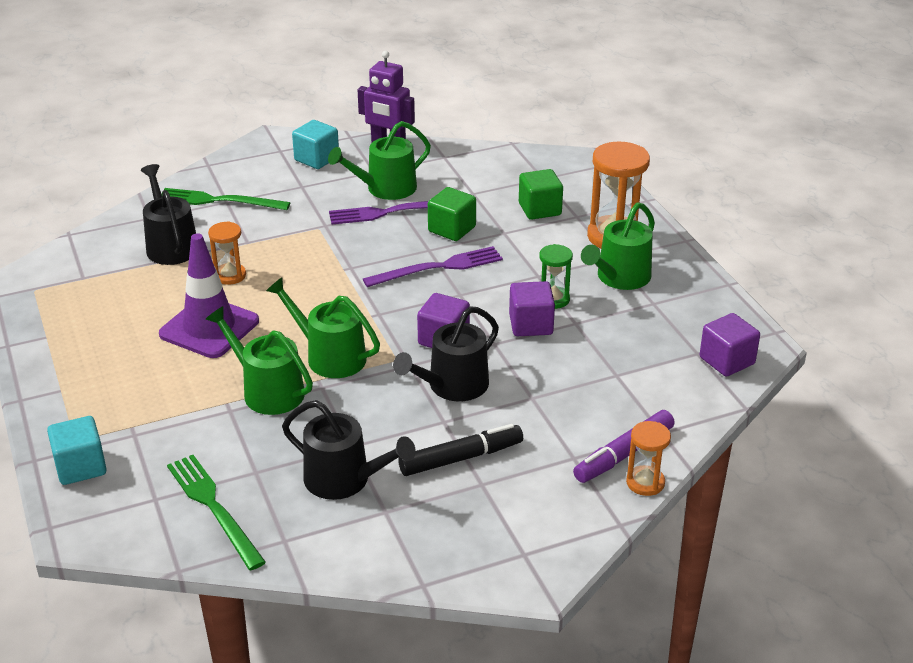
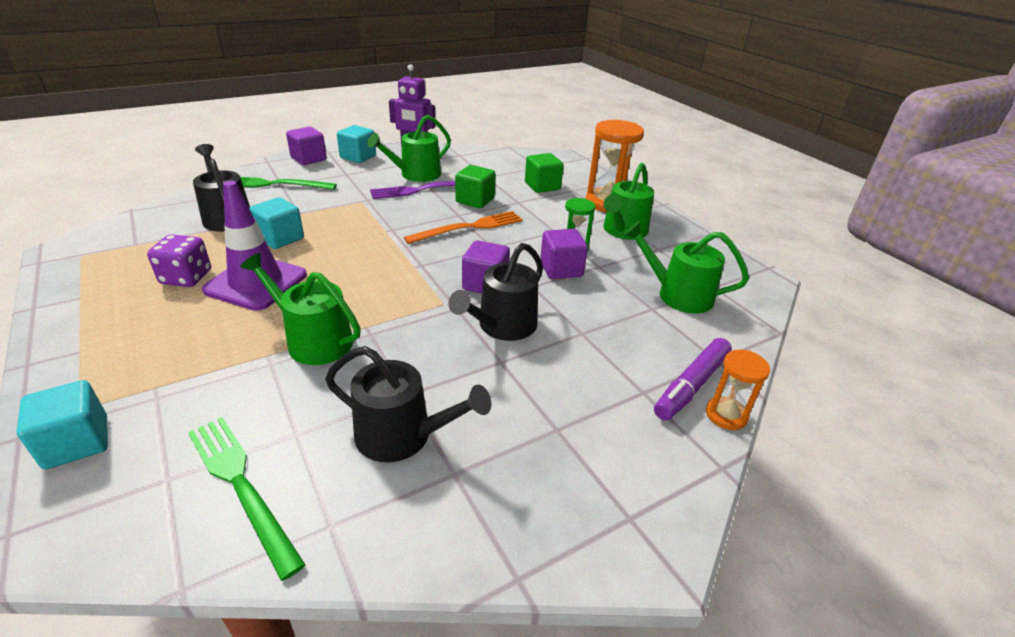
camera: 10 degrees left, 0 degrees up
(141, 319) = (186, 277): none -> purple dice
(230, 275) = (280, 238): orange hourglass -> turquoise cube
(330, 356) = (377, 304): green watering can -> green watering can (678, 295)
(438, 267) = (469, 227): purple fork -> orange fork
(461, 458) = (527, 400): black marker -> none
(727, 361) = (742, 292): purple cube -> purple cube (308, 159)

